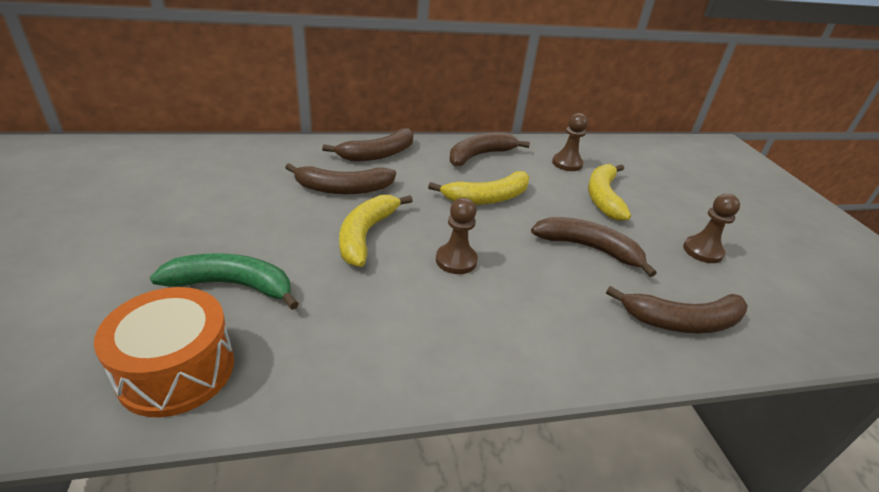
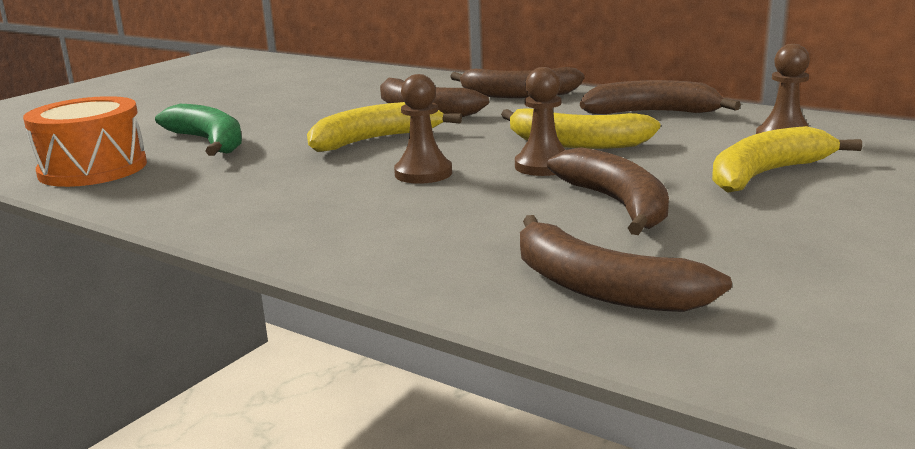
camera: 50 degrees right, 15 degrees down
(702, 251) = (825, 253): brown pawn -> brown pawn (543, 166)

